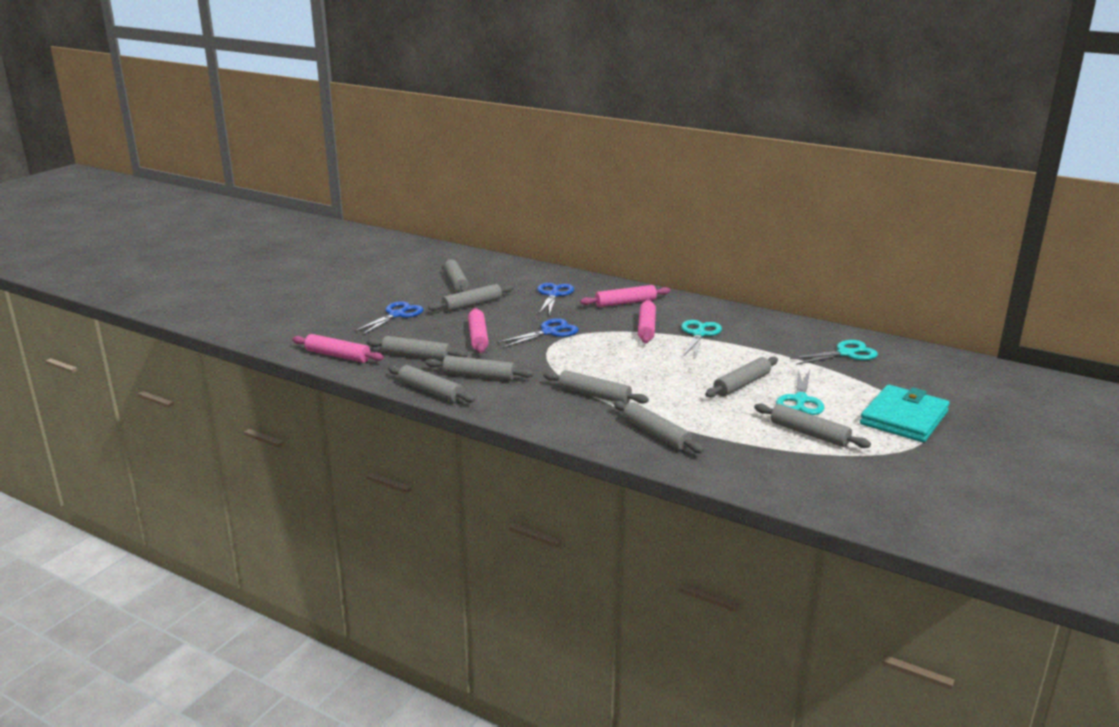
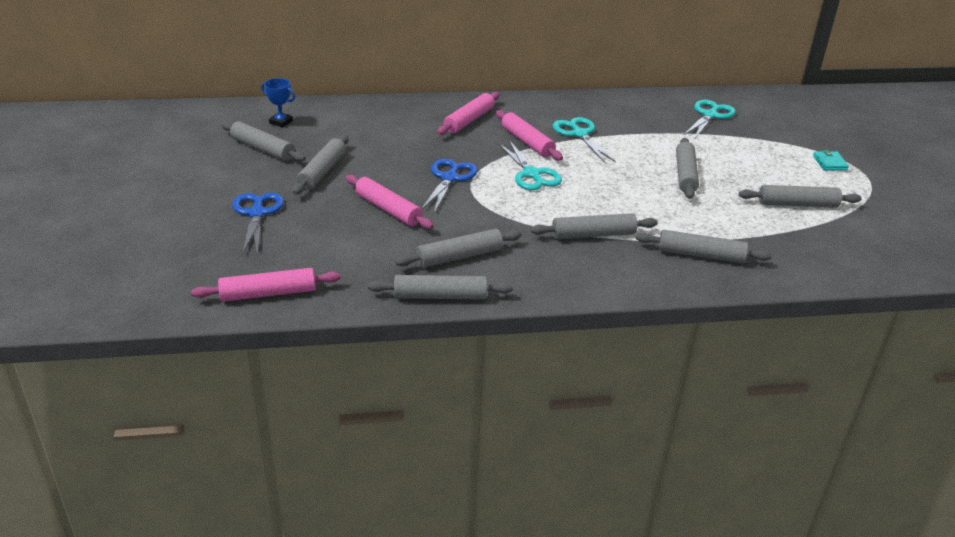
camera: 40 degrees left, 10 degrees up
(416, 356) = (359, 258): grey rolling pin -> none
(492, 271) = (281, 122): none -> blue trophy
(553, 295) = (388, 132): blue scissors -> none
(800, 400) = (745, 174): turquoise scissors -> turquoise scissors (531, 174)
(904, 418) = (829, 163): turquoise wallet -> turquoise wallet, size x0.42

